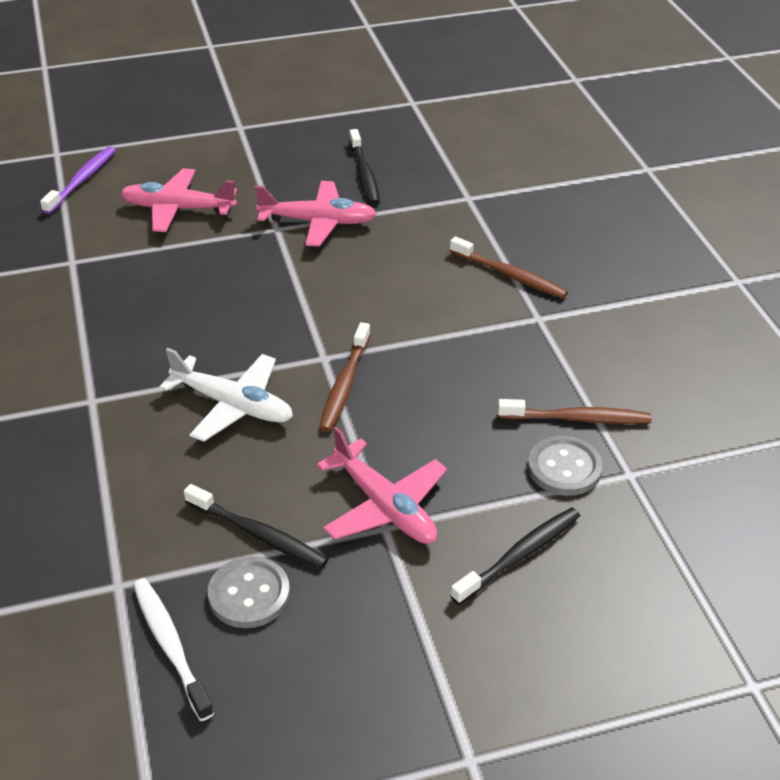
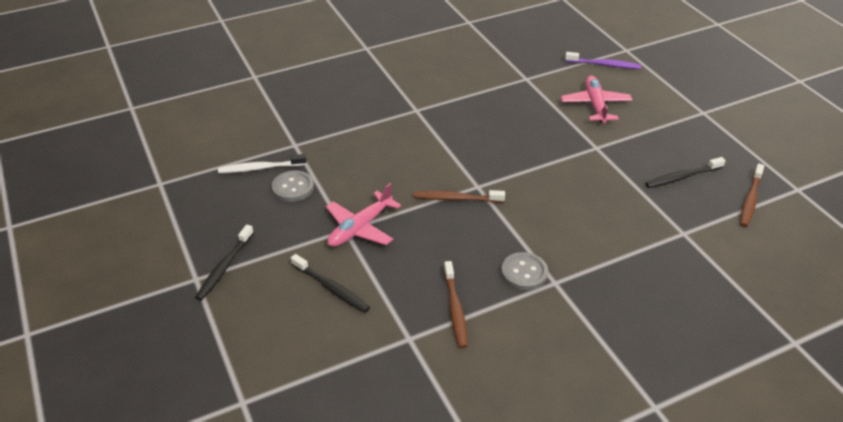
camera: 80 degrees right, 0 degrees up
(170, 645) = (260, 168): white toothbrush -> white toothbrush turned 150 degrees counterclockwise
(233, 405) = (426, 158): white plane -> none
(258, 534) = (332, 184): black toothbrush -> black toothbrush (224, 267)
(318, 222) = (612, 164): pink plane -> none
(510, 275) = (597, 264): brown toothbrush -> brown toothbrush (750, 200)
(564, 468) = (407, 305): grey button -> grey button (524, 272)

